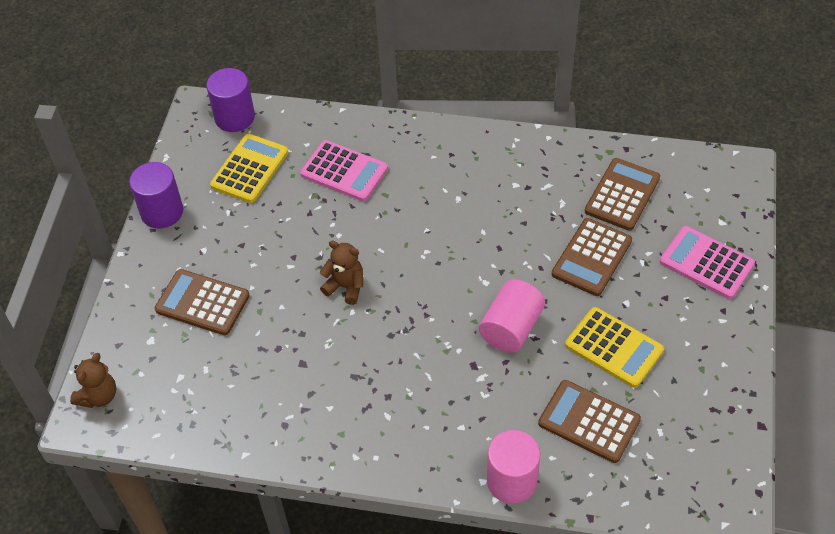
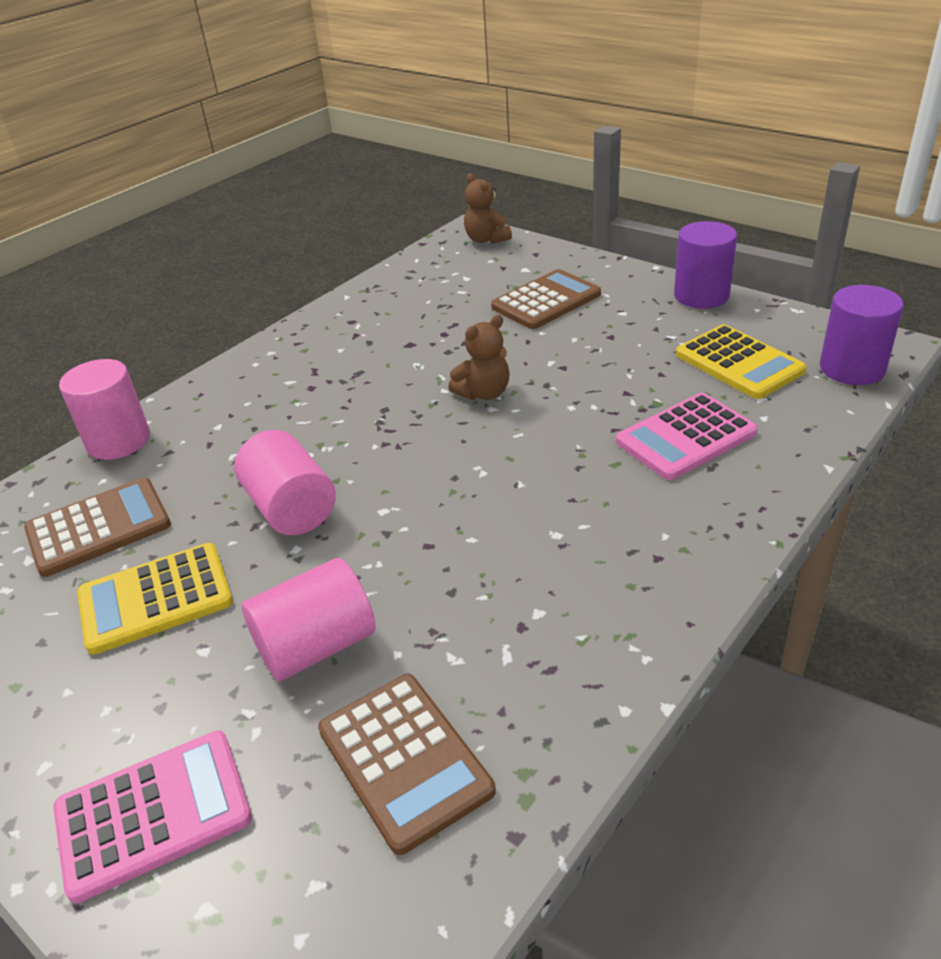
camera: 120 degrees right, 15 degrees down
(592, 257) = (316, 646): brown calculator -> pink cylinder

